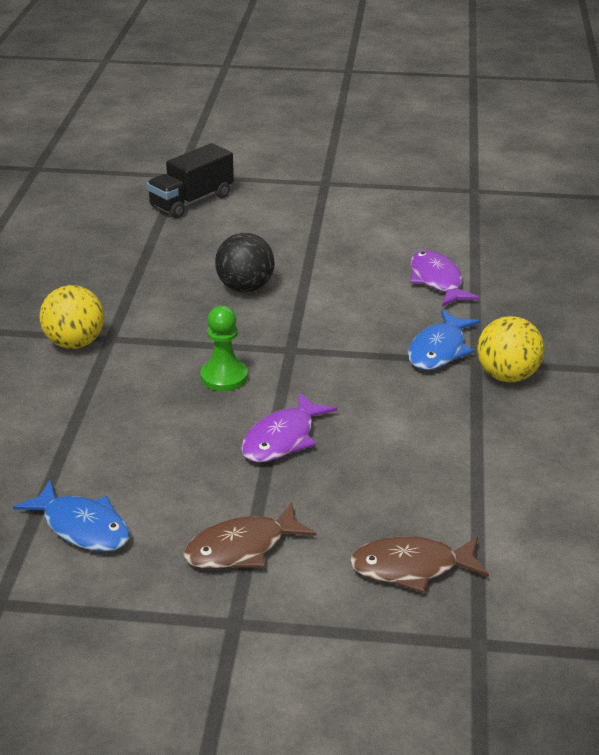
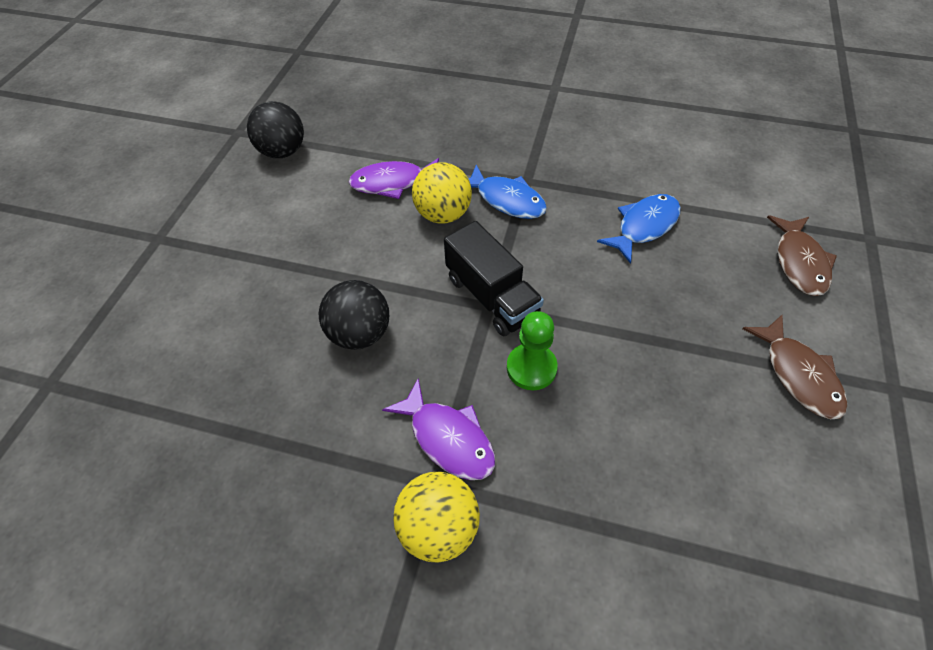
camera: 80 degrees left, 20 degrees up
(82, 527) = (792, 519): blue fish -> blue fish (644, 226)
(192, 201) = (130, 373): black truck -> black truck (491, 296)
(282, 439) = (637, 328): purple fish -> purple fish (448, 438)
(456, 217) = (283, 152): none -> black ball
(507, 376) = (550, 166): yellow ball -> yellow ball (443, 214)

